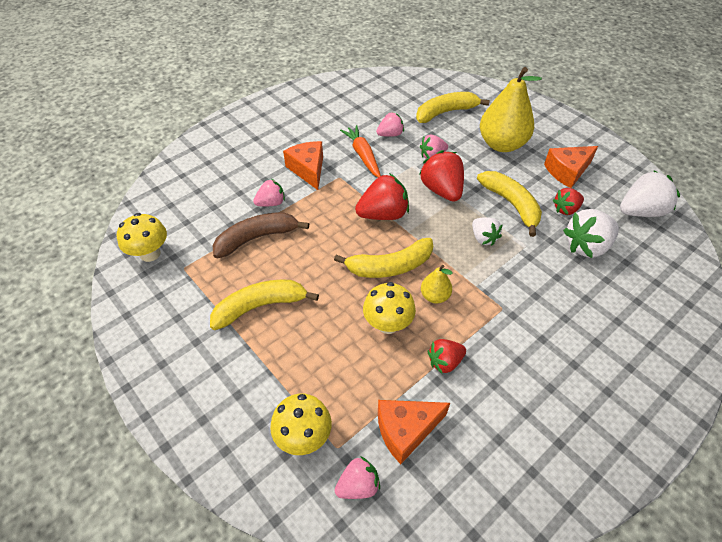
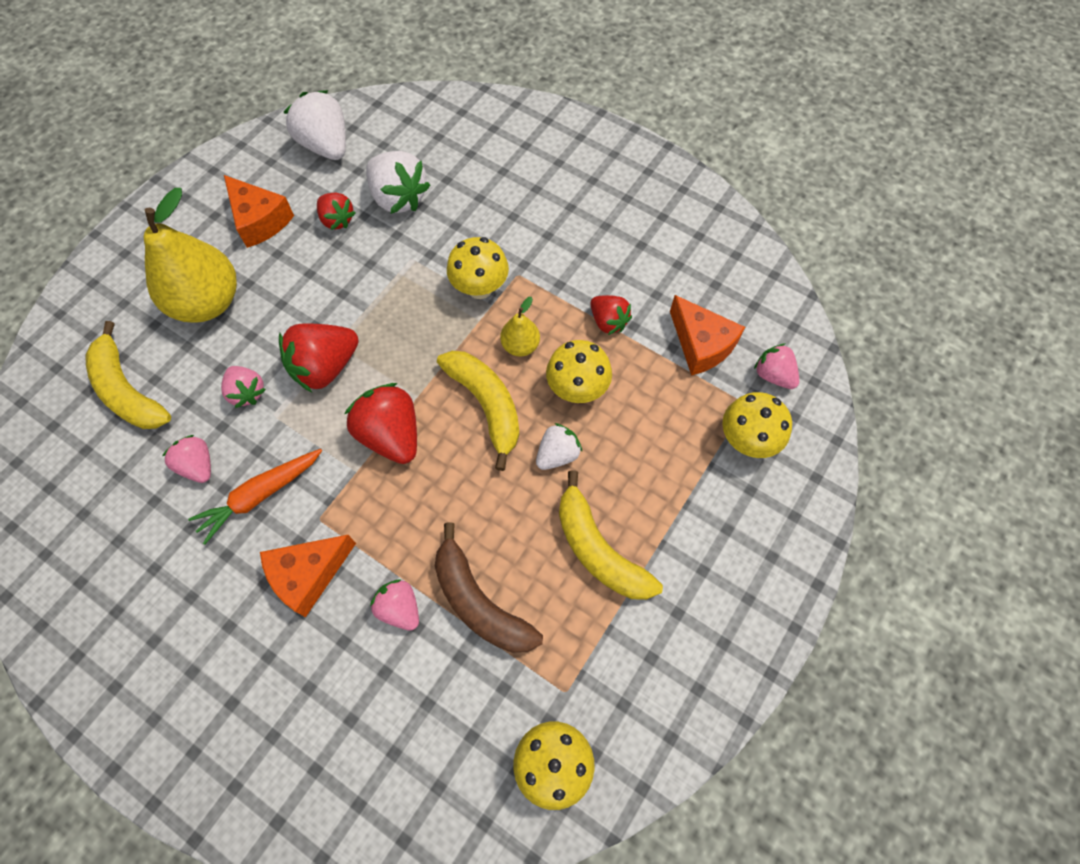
camera: 105 degrees left, 15 degrees up
(483, 238) = (410, 305): white strawberry -> white strawberry (557, 454)
(493, 281) = (480, 288): none -> yellow mushroom
(511, 204) = (339, 279): yellow banana -> none

